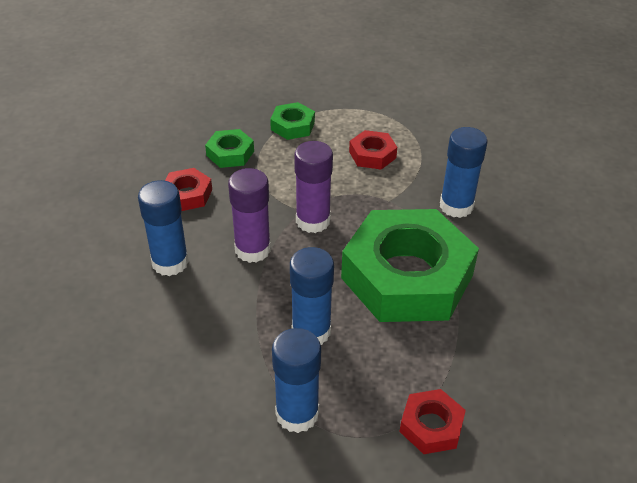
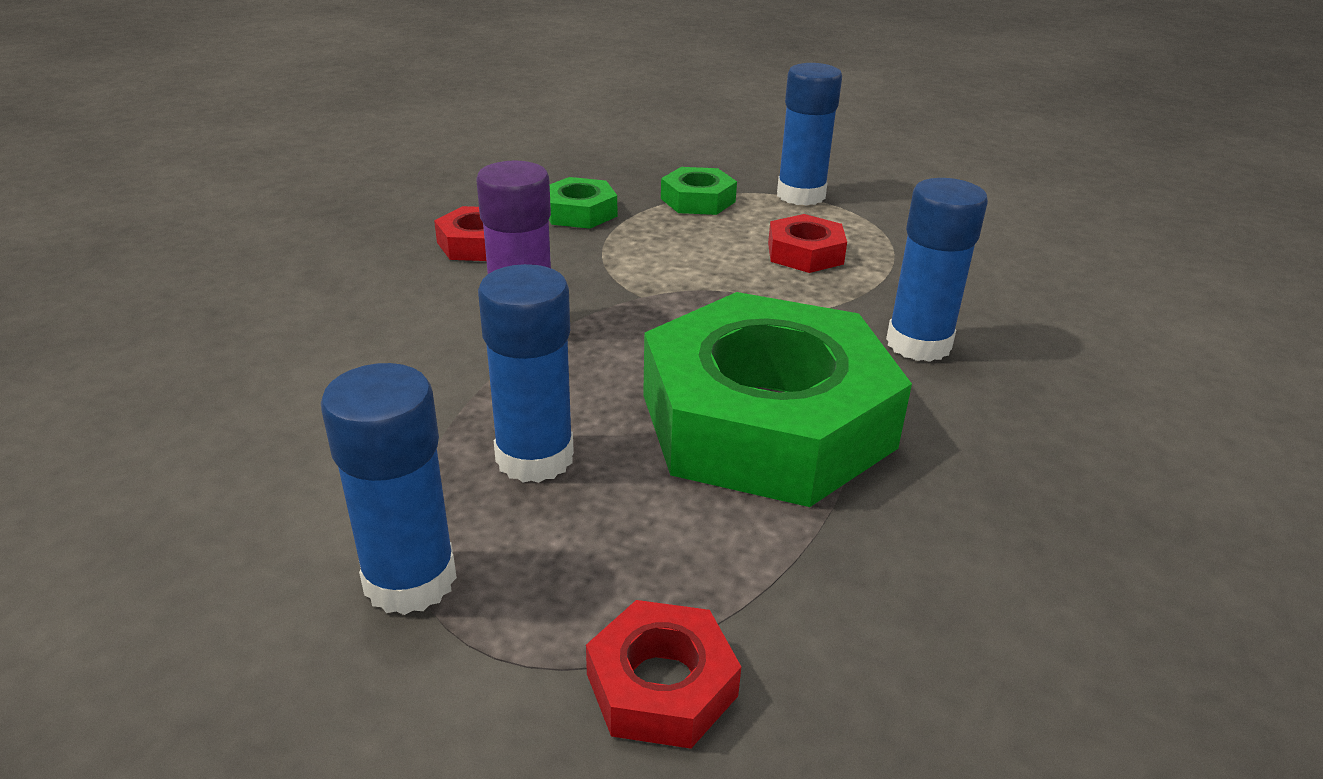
camera: 20 degrees right, 10 degrees down
(170, 262) = (383, 314): blue glue stick -> blue glue stick (801, 195)
(313, 221) = (649, 312): purple glue stick -> none

